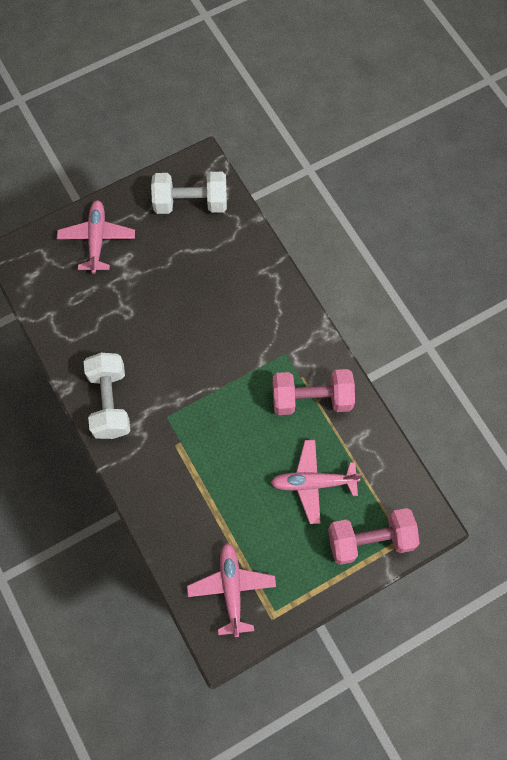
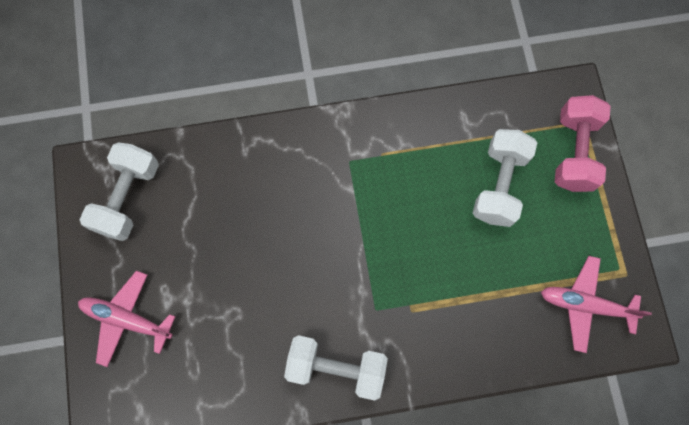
camera: 70 degrees left, 5 degrees up
(311, 399) = (408, 153): pink dumbbell -> none
(313, 483) = (499, 185): pink plane -> white dumbbell

